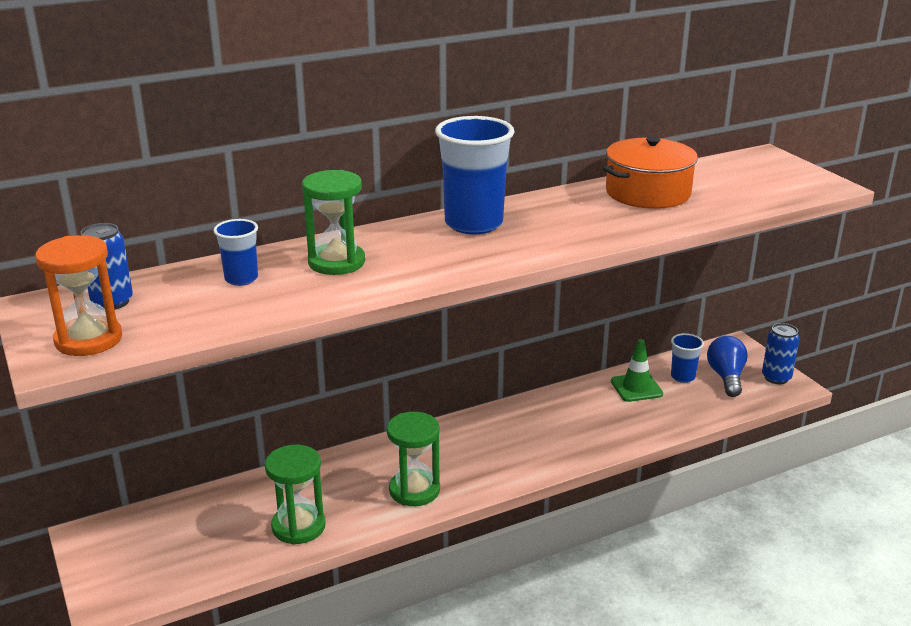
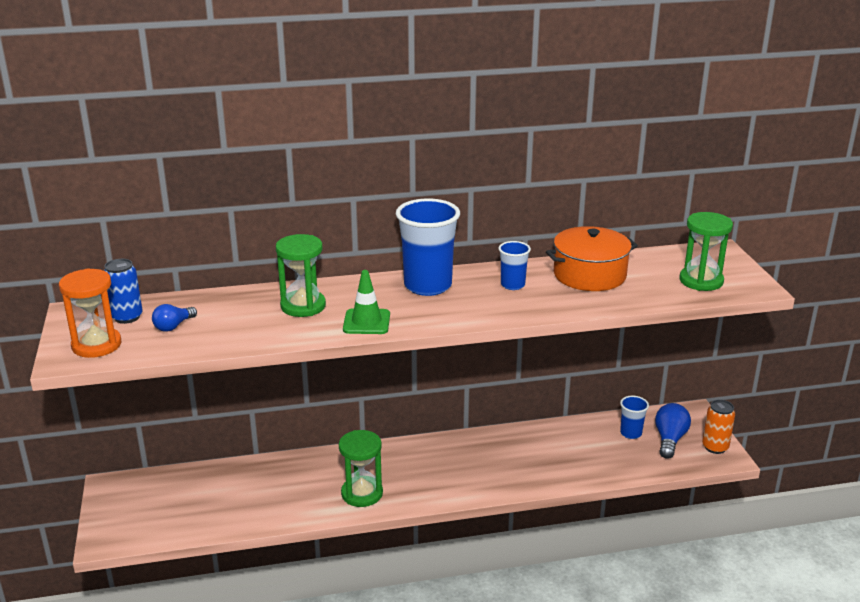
camera: 15 degrees right, 0 degrees up
(182, 305) = (173, 326): none -> blue light bulb
(241, 279) = (226, 310): blue cup -> blue cup (512, 285)
(298, 526) = (262, 507): green hourglass -> green hourglass (701, 281)
(636, 388) = (585, 436): green traffic cone -> green traffic cone (366, 322)
(776, 378) = (715, 447): blue can -> orange can

